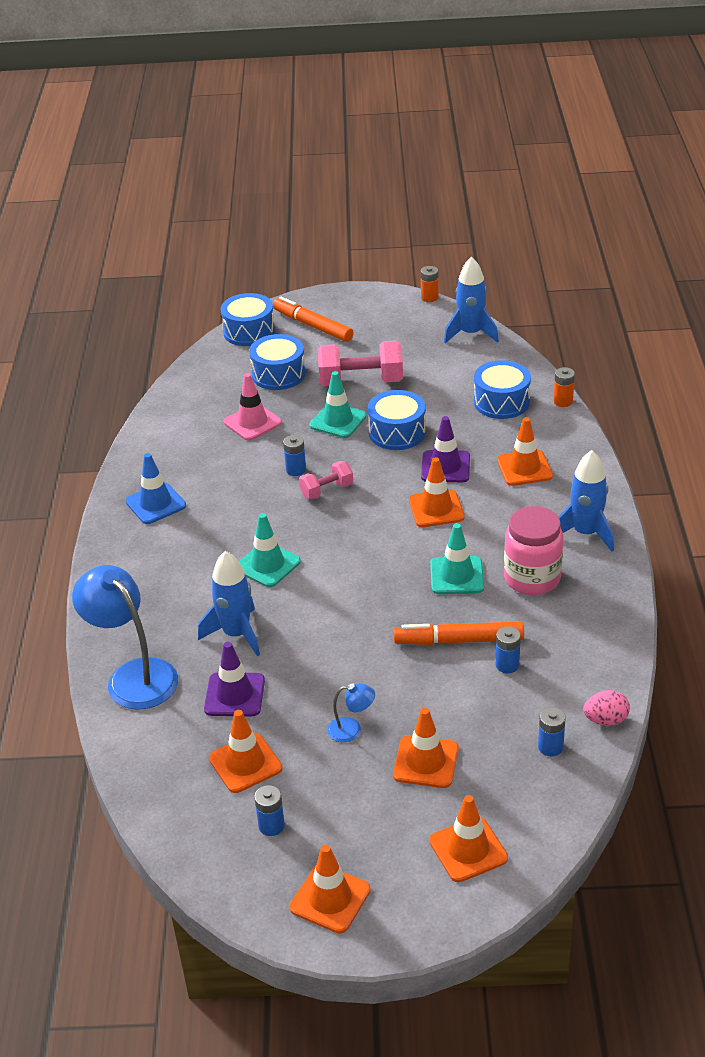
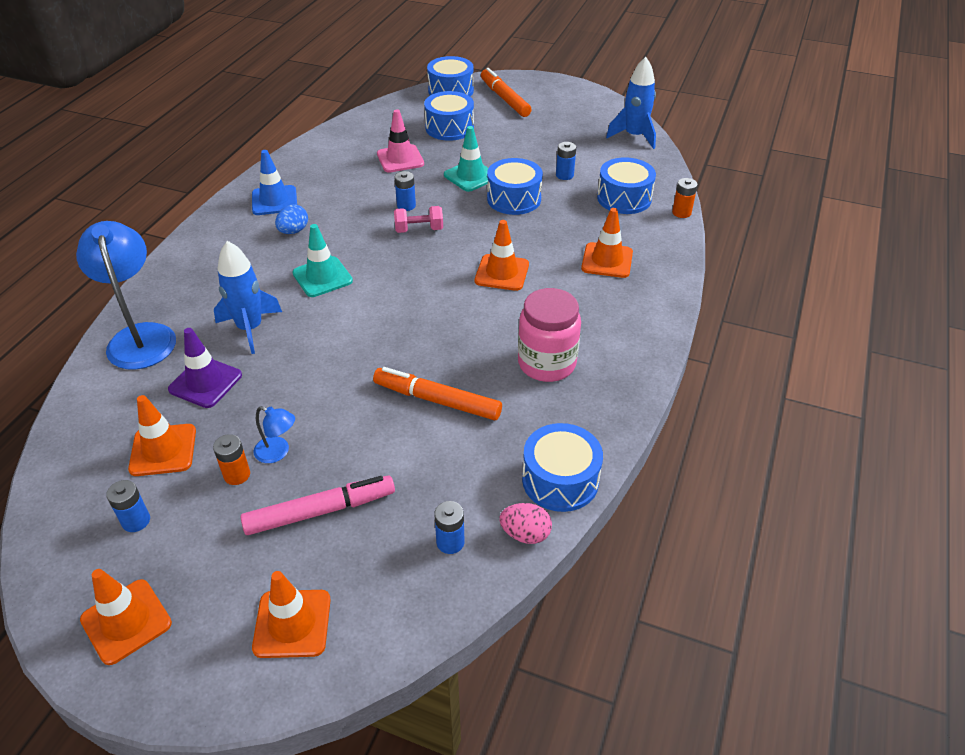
camera: 20 degrees right, 5 degrees up
(201, 529) = (293, 231): none -> blue egg
(361, 382) = (513, 150): pink dumbbell -> none
(426, 762) = (320, 511): orange traffic cone -> pink marker
(429, 297) = (618, 100): orange battery -> orange battery (237, 475)
(445, 467) = (536, 239): purple traffic cone -> none
(457, 576) = (478, 338): turquoise traffic cone -> none
(507, 665) = (466, 440): blue battery -> blue battery (564, 175)
(585, 533) = (626, 337): blue rocket -> none
(606, 669) = (560, 480): none -> blue drum

